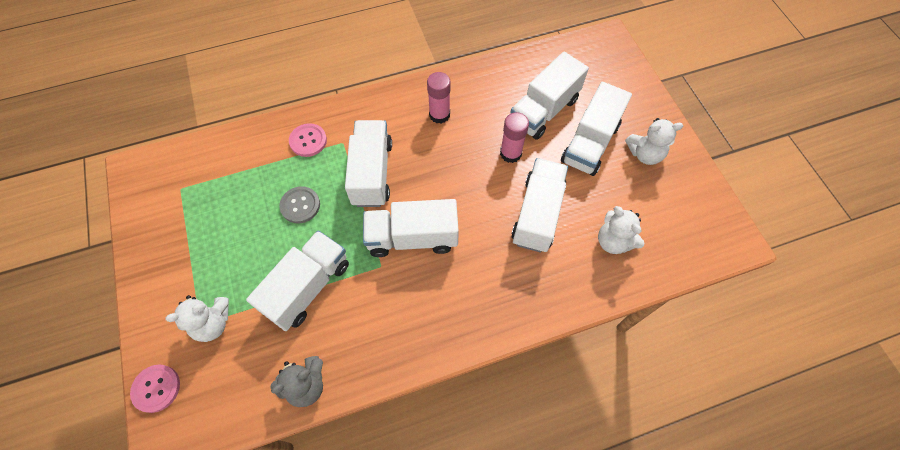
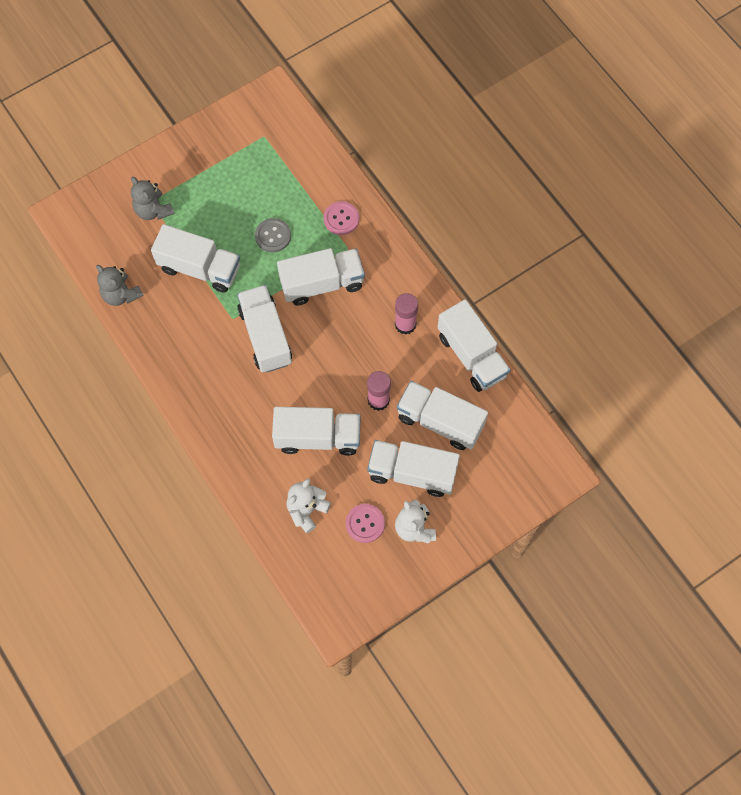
camera: 75 degrees right, 5 degrees up
(156, 388) = (96, 193): pink button -> pink button (365, 523)
(213, 323) = (153, 210): white teddy bear -> grey teddy bear
(486, 73) = (471, 355): none -> white truck

